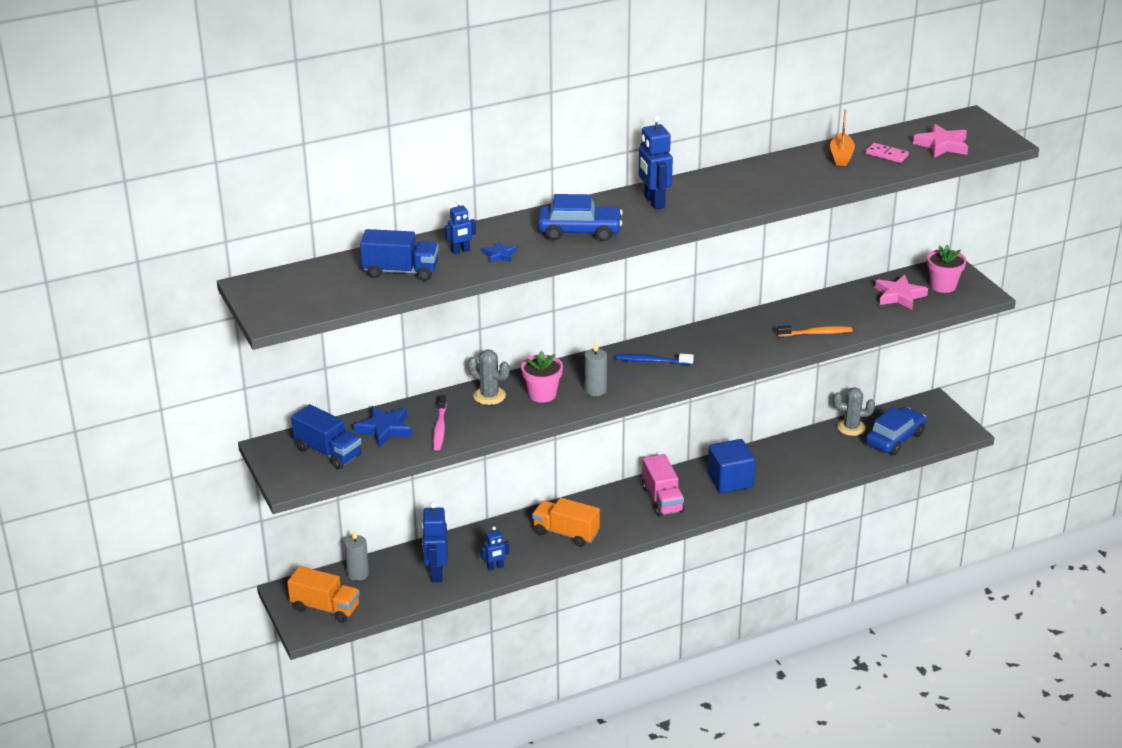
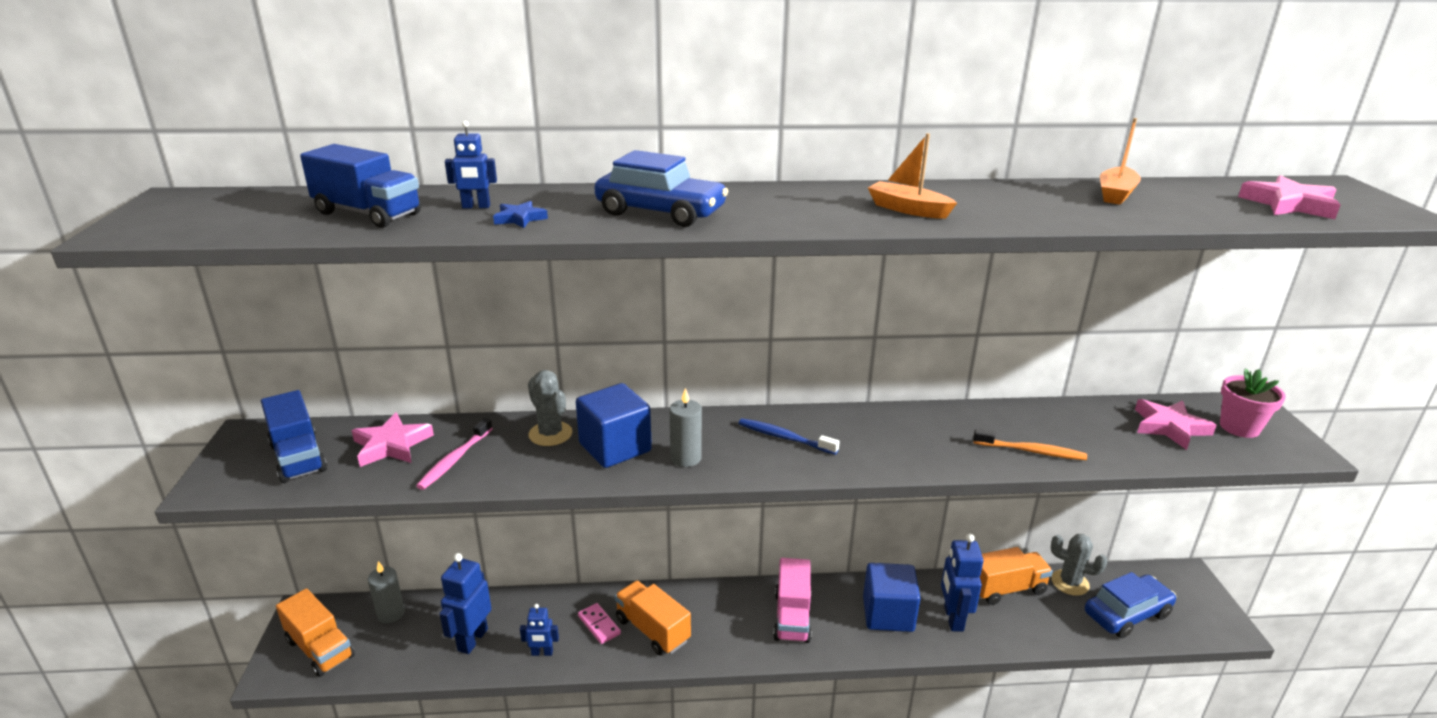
camera: 20 degrees right, 5 degrees down
(385, 429) = (391, 445): blue star -> pink star
(542, 394) = (615, 447): pink flower pot -> blue cube
(654, 202) = (798, 200): blue robot -> blue robot (953, 618)
(724, 197) = (908, 209): none -> orange boat
(807, 443) = (1006, 589): none -> orange truck
(886, 155) = (1191, 202): pink domino -> pink domino (599, 625)

